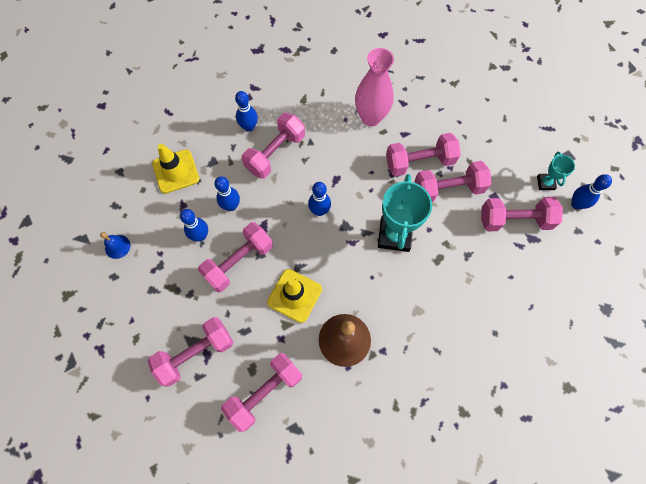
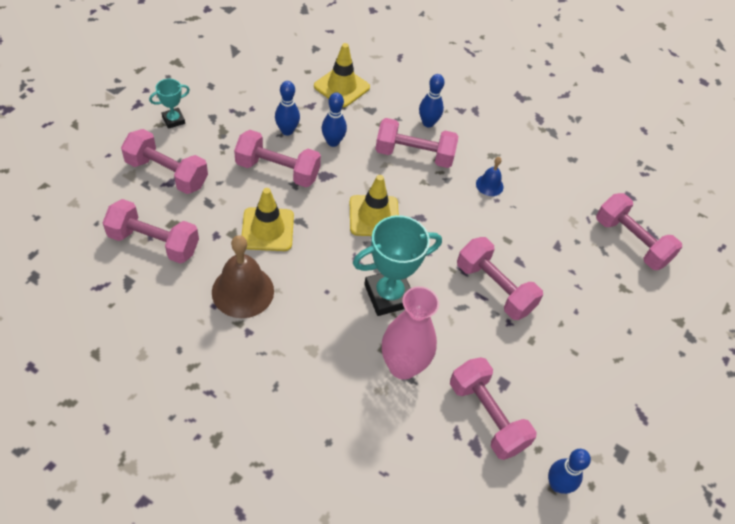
camera: 55 degrees right, 15 degrees down
(117, 246) = (241, 76): blue bell -> blue bell (489, 185)
(319, 211) = (374, 216): blue bowling pin -> yellow traffic cone
(371, 117) = (516, 222): pink vase -> pink vase (403, 366)
(448, 189) = (480, 329): pink dumbbell -> pink dumbbell (631, 242)
(545, 183) = (561, 436): turquoise trophy -> turquoise trophy (173, 120)

